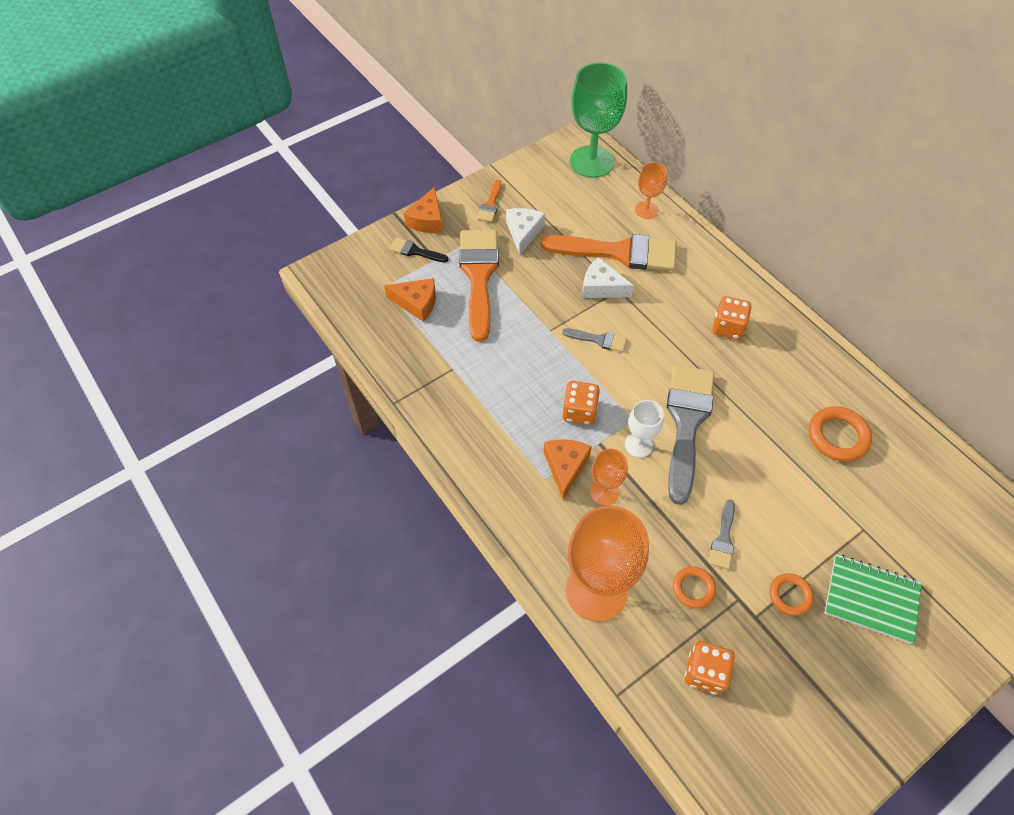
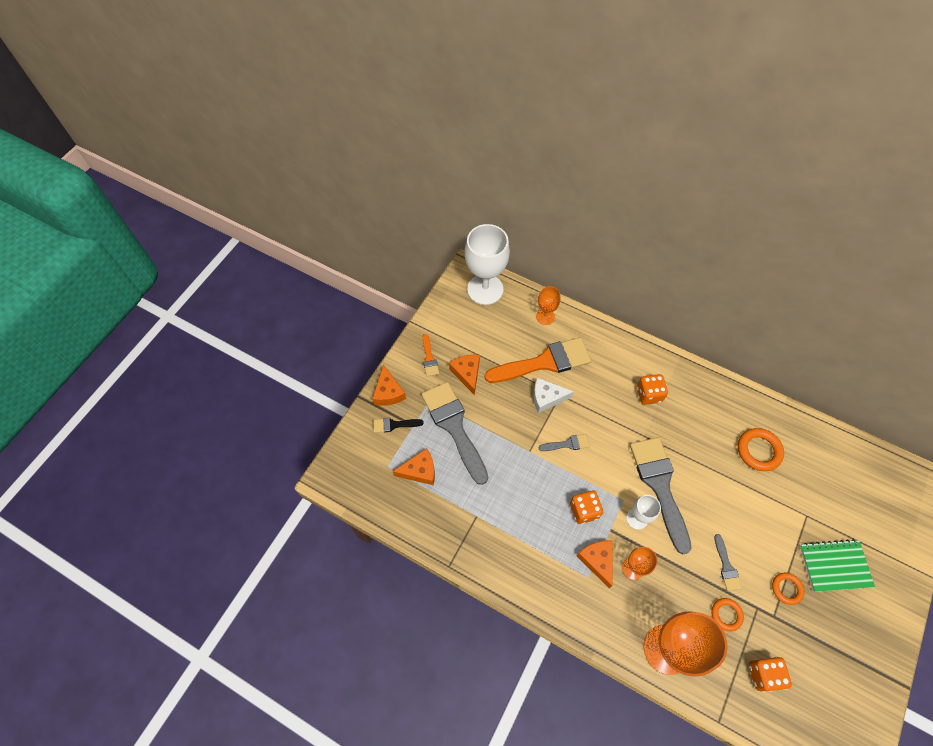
camera: 25 degrees left, 5 degrees up
(479, 276) = (454, 426): orange brush -> grey brush
(523, 233) = (467, 374): white cheese -> orange cheese
(591, 162) = (485, 289): green goblet -> white goblet

